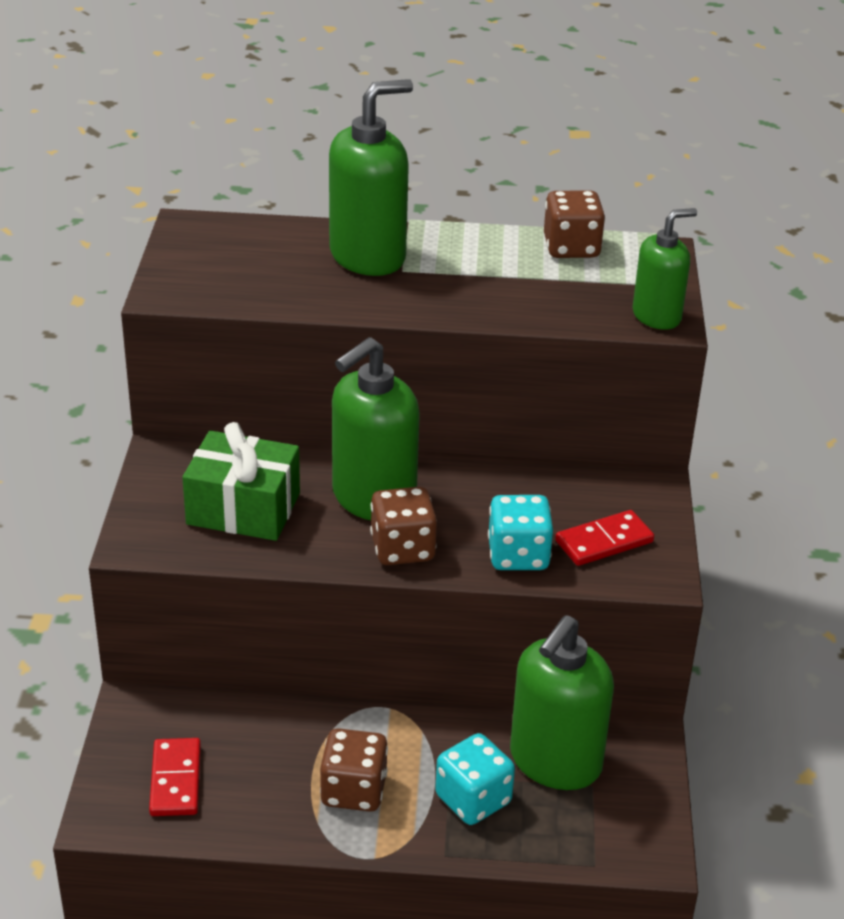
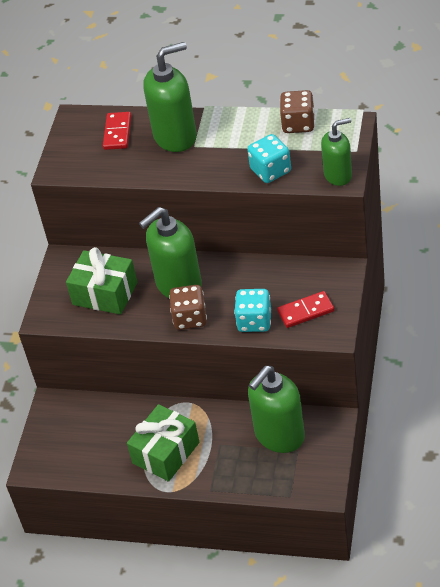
camera: 15 degrees right, 10 degrees up
(176, 780) = (71, 446): red domino -> red domino (117, 133)
(353, 790) = (166, 453): brown dice -> green gift
(473, 799) = (230, 458): turquoise dice -> turquoise dice (270, 171)

